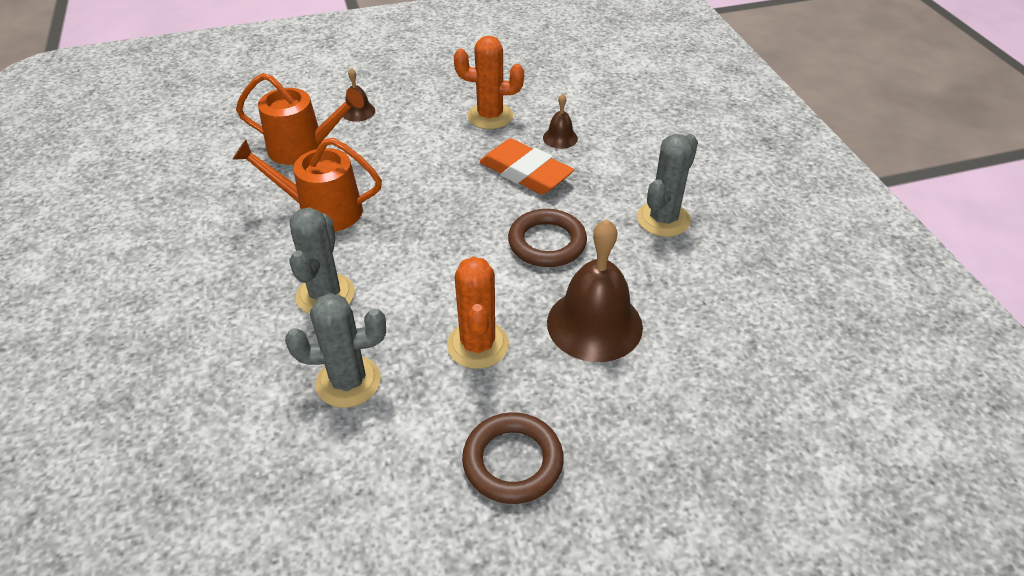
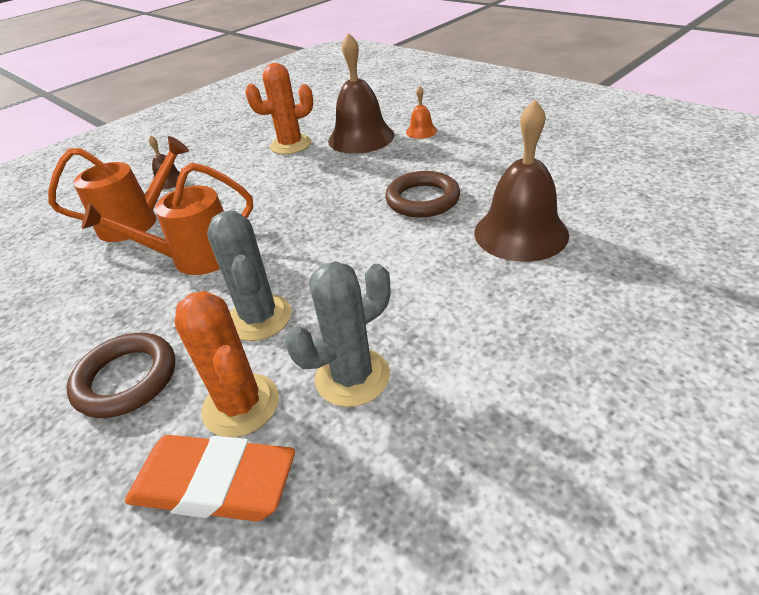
camera: 25 degrees left, 5 degrees down
(478, 345) = (443, 290): orange cactus -> orange cactus (241, 405)
(512, 461) = (574, 361): brown ring -> brown ring (126, 379)
(525, 173) = (356, 166): orange eraser -> orange eraser (214, 483)
(560, 138) = (361, 138): brown bell -> brown bell, size x2.14
(623, 157) = (421, 131): none -> orange bell
(663, 219) = (492, 153): grey cactus -> none

